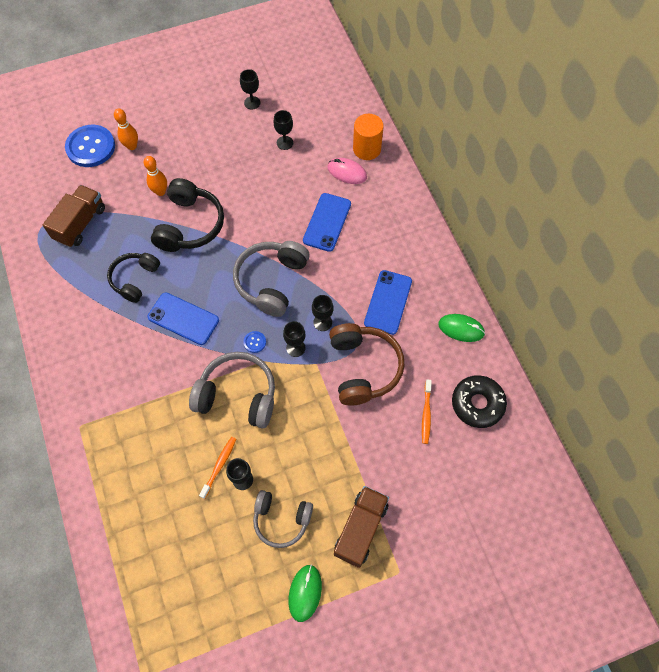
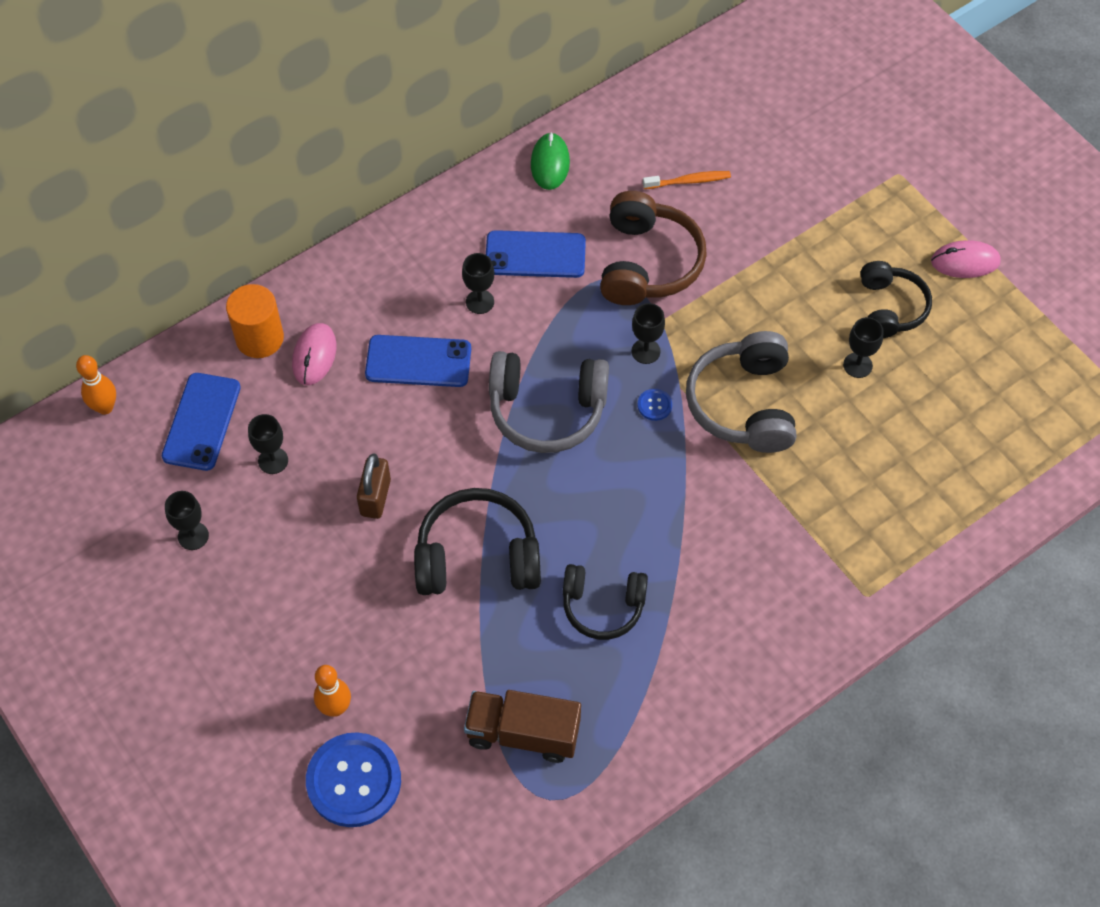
camera: 105 degrees left, 5 degrees down
(160, 192) = (423, 625): orange bowling pin -> orange bowling pin (105, 407)
(183, 319) = (648, 512): blue phone -> blue phone (201, 422)
(219, 466) = (851, 398): orange toothbrush -> none
(245, 185) = (375, 497): none -> brown padlock
(281, 520) = (890, 308): grey headphones -> black headphones
(305, 593) = (965, 262): green mouse -> pink mouse
(322, 322) = (594, 327): black goblet -> black goblet (480, 302)
(361, 529) = (865, 221): brown truck -> none
(363, 368) = (648, 263): brown headphones -> brown headphones turned 120 degrees clockwise
(477, 404) = (654, 130): black donut -> none

